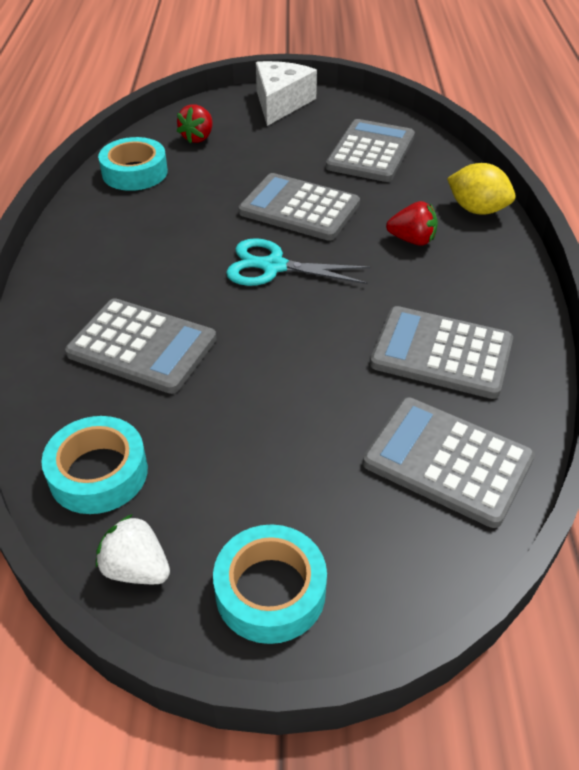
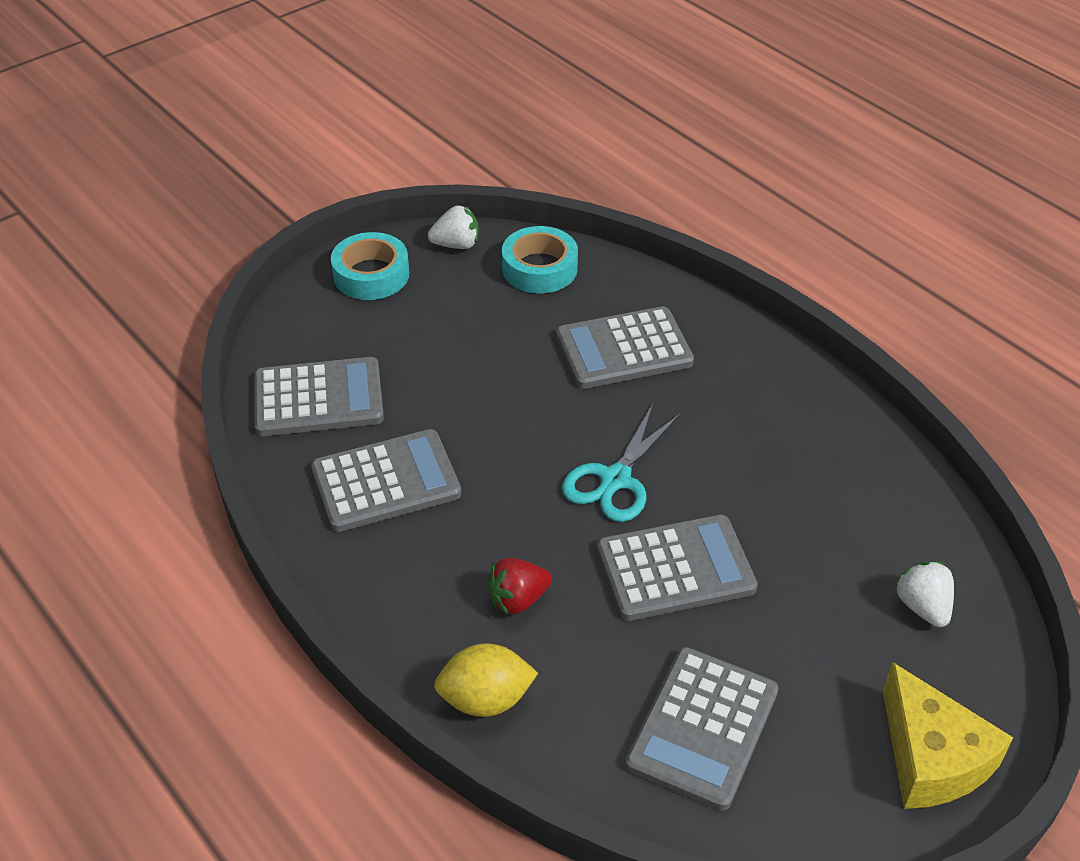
camera: 140 degrees right, 0 degrees up
(134, 172) = (899, 506): turquoise tape -> none
(198, 138) = (922, 607): red strawberry -> white strawberry
(273, 266) = (615, 480): turquoise scissors -> turquoise scissors turned 150 degrees clockwise
(280, 103) = (931, 758): white cheese -> yellow cheese
(371, 152) = (702, 728): grey calculator -> grey calculator turned 45 degrees clockwise

